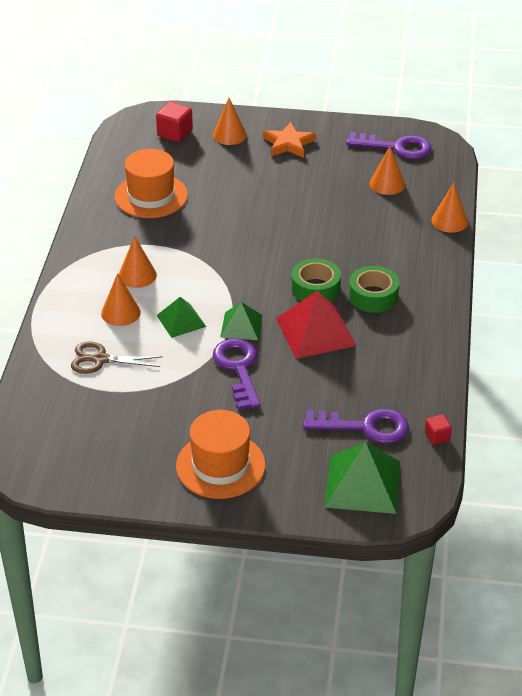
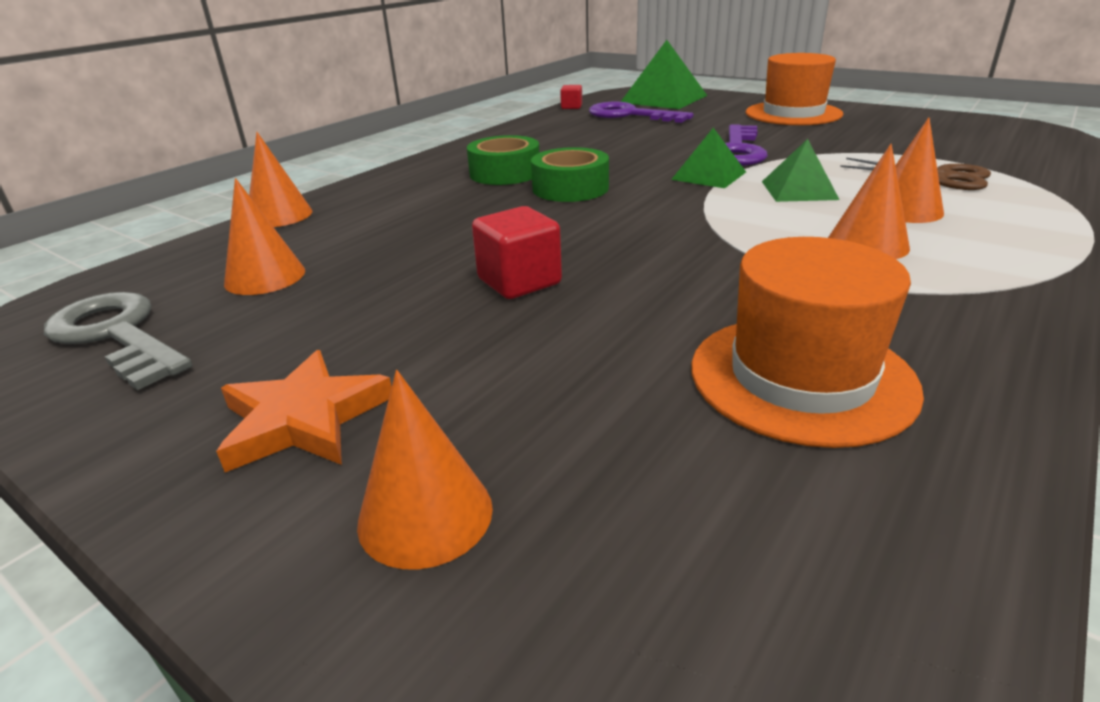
camera: 150 degrees left, 10 degrees down
(175, 133) = (619, 606): red cube -> red cube (519, 281)
(315, 331) = (613, 161): red pyramid -> none
(396, 147) = (116, 335): purple key -> grey key

